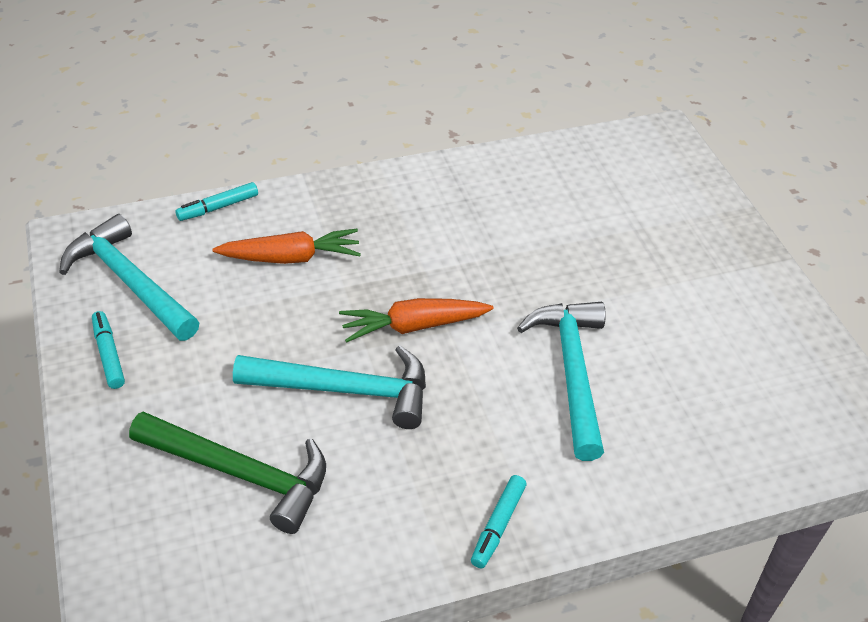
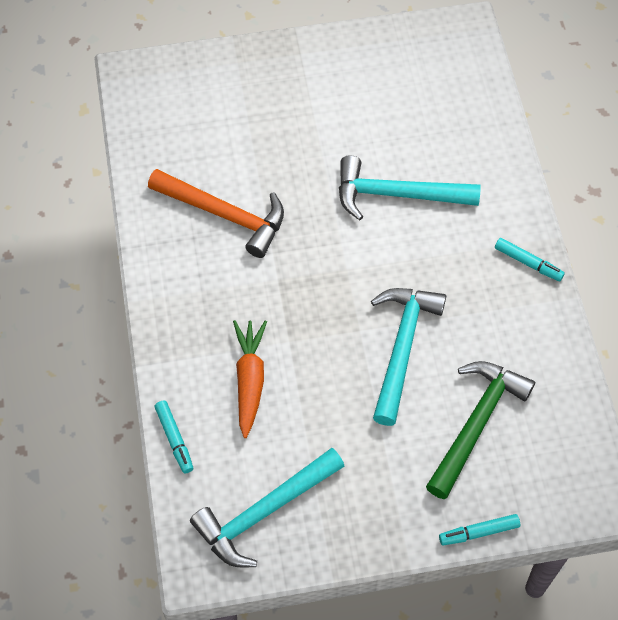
camera: 80 degrees left, 15 degrees up
(109, 354) = (349, 524): turquoise marker -> turquoise marker (479, 532)
(413, 326) = (340, 294): orange carrot -> none
(501, 220) = (224, 214): none -> orange hammer

